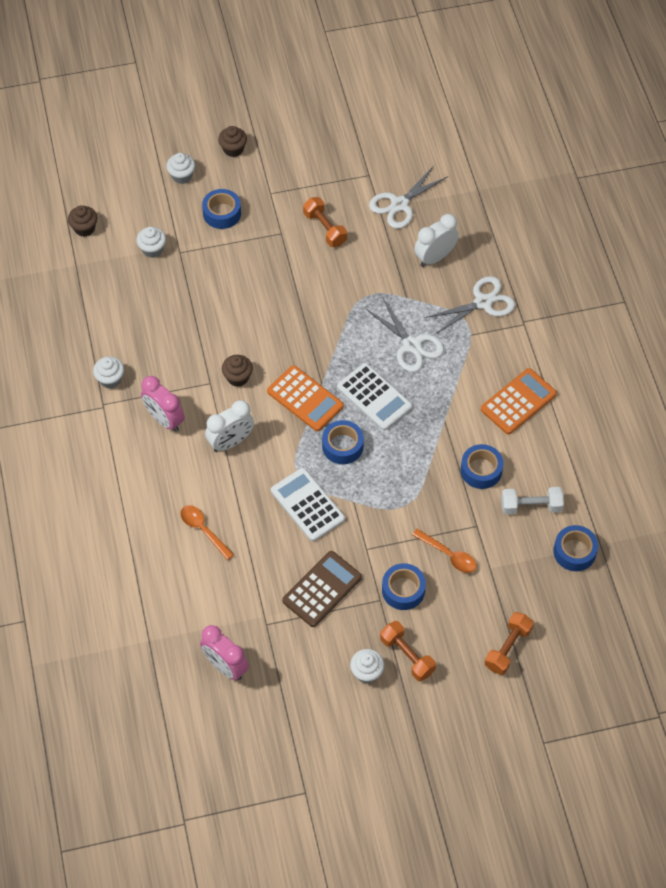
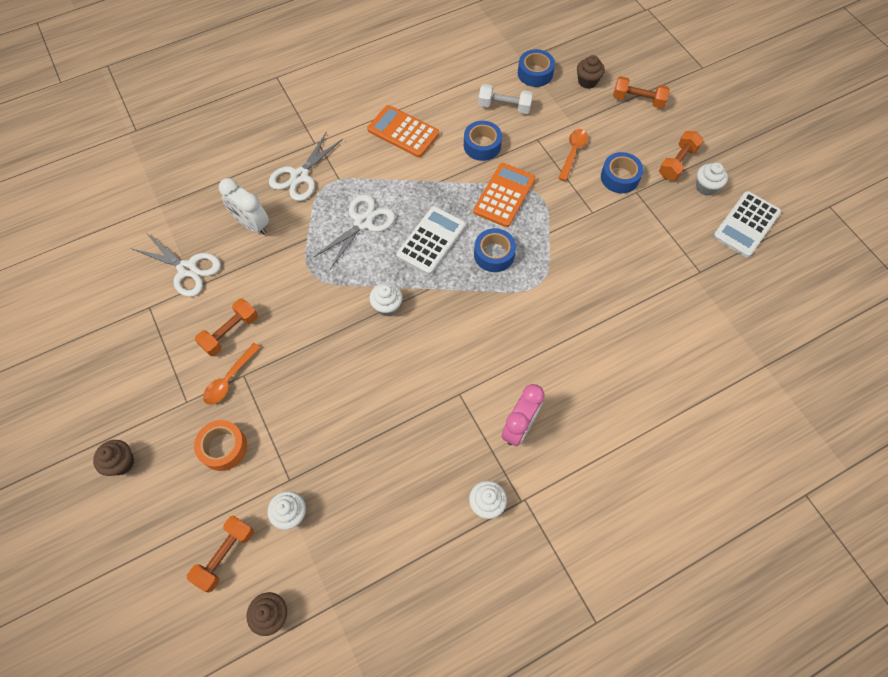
camera: 105 degrees left, 5 degrees up
(137, 206) = (225, 555): none -> orange dumbbell
(182, 176) = (170, 513): white cupcake -> white cupcake (387, 306)
(203, 530) = (631, 351): orange spoon -> orange spoon (229, 379)
(222, 213) = (223, 448): blue tape -> orange tape
(225, 666) = (756, 293): pink clock -> none
(231, 442) = (523, 353): white clock -> none
(238, 377) = (444, 368): brown cupcake -> brown cupcake (587, 81)
(305, 399) = (451, 299): orange calculator -> orange calculator (504, 195)
(307, 505) = (567, 268): white calculator -> white calculator (746, 224)
(322, 589) = (646, 237): brown calculator -> none
(483, 302) = (300, 176): white scissors -> white scissors turned 105 degrees counterclockwise
(531, 506) = (504, 106): white dumbbell -> white dumbbell turned 60 degrees counterclockwise

